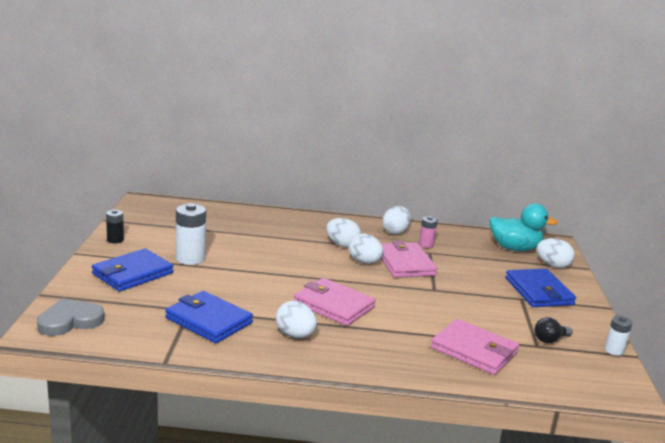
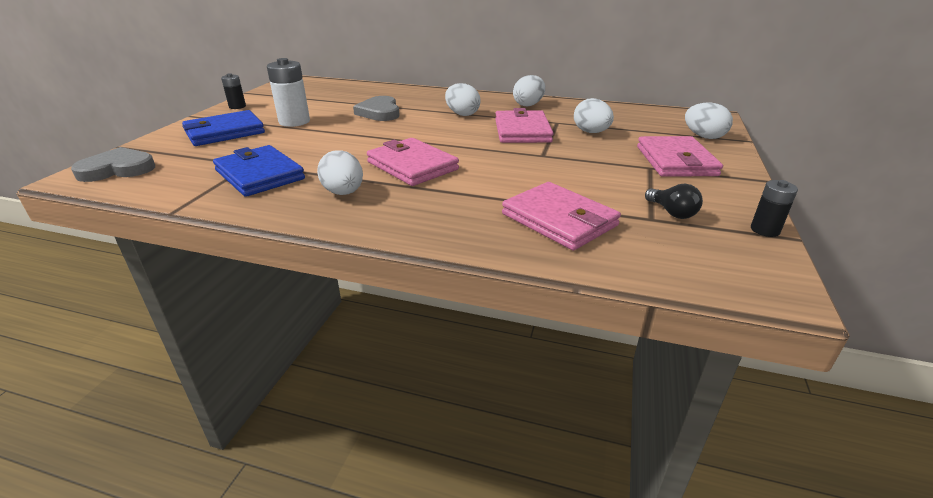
camera: 15 degrees right, 10 degrees up
(264, 244) = (379, 112): none -> grey heart
(364, 262) = (476, 129): white egg -> white egg (591, 132)
(426, 244) = (556, 116): pink battery -> none
(514, 248) = (661, 121): turquoise duck -> none
(539, 291) = (676, 161): blue wallet -> pink wallet
(550, 340) = (672, 213): black light bulb -> black light bulb turned 105 degrees counterclockwise
(614, 350) = (765, 230): white battery -> black battery

